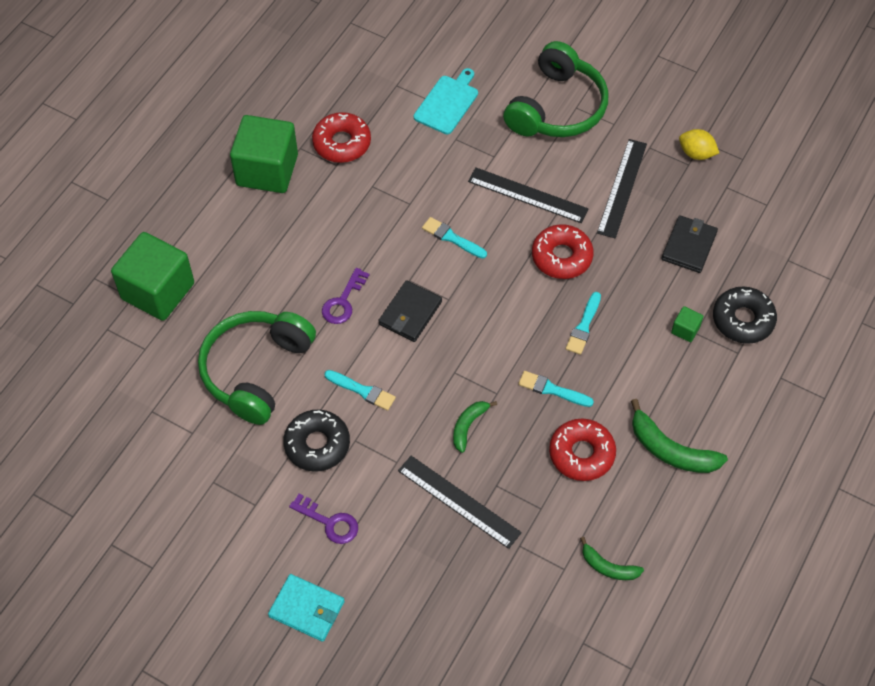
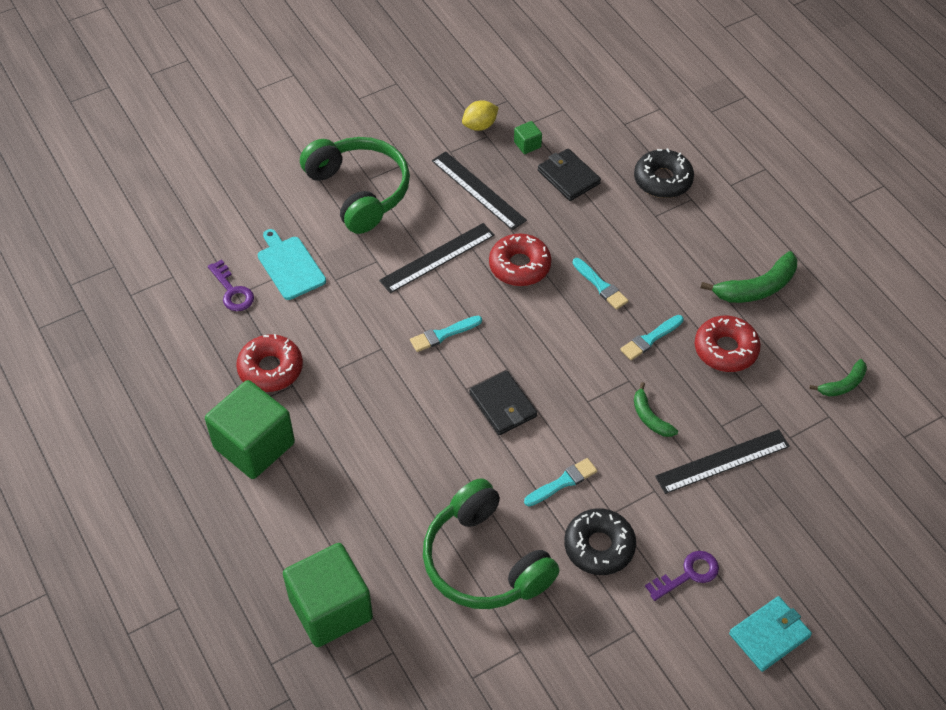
camera: 60 degrees left, 5 degrees down
(343, 302) = (454, 452): purple key -> purple key (232, 291)
(685, 330) = (648, 221): green cube -> green cube (527, 145)

